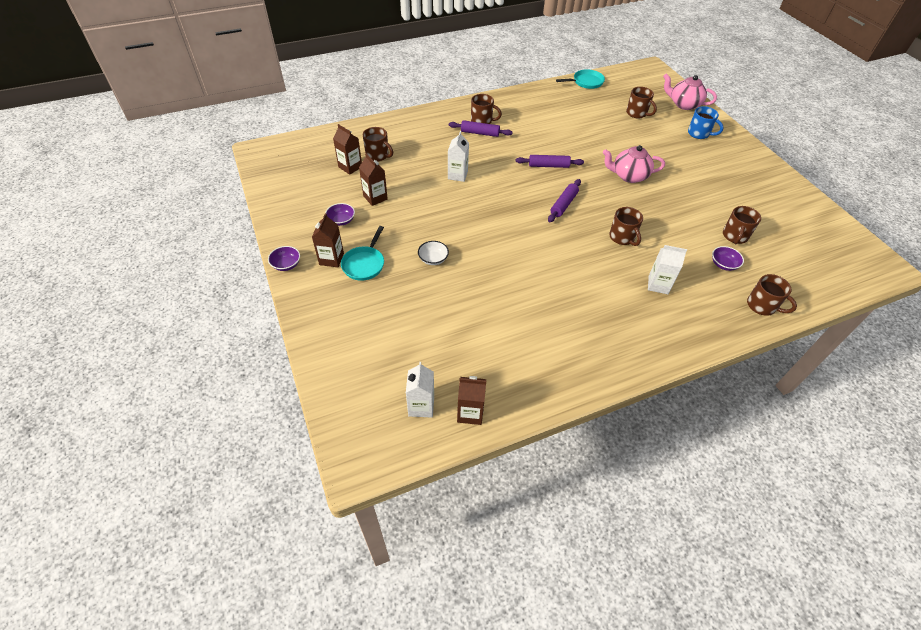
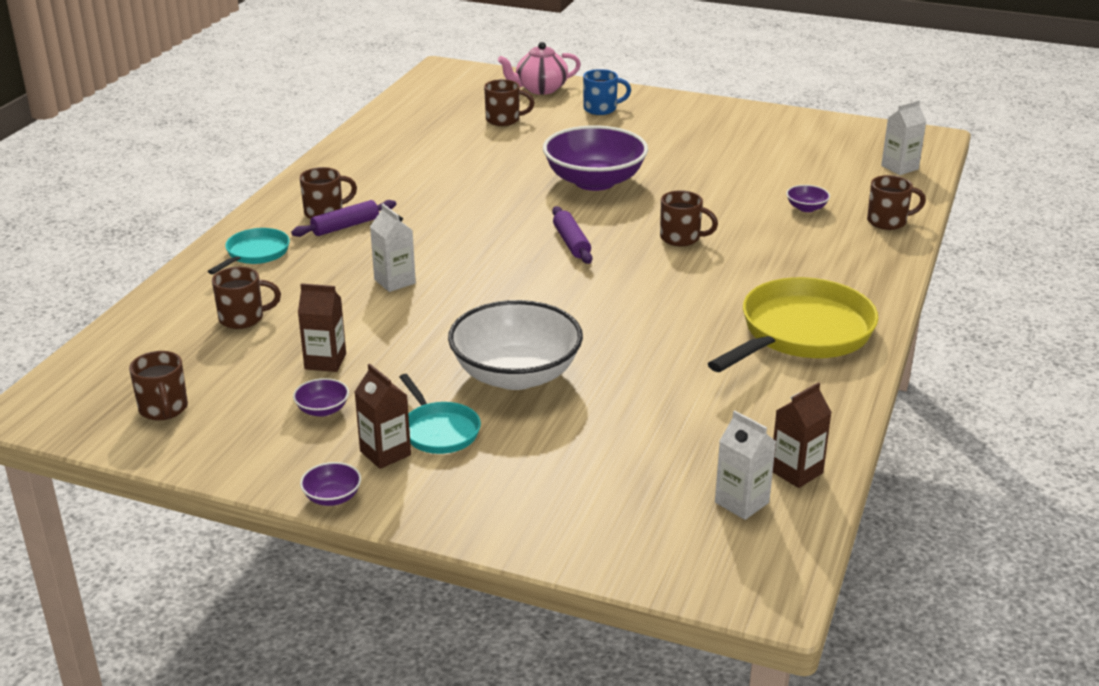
camera: 45 degrees left, 20 degrees down
(350, 167) = (224, 351): brown carton -> none
(433, 259) = (516, 375): white bowl -> white bowl, size x2.49
(548, 166) = (490, 216): purple rolling pin -> none
(586, 82) = (390, 115): turquoise pan -> turquoise pan (255, 253)
(597, 338) = (801, 333): none -> yellow pan
(629, 176) = (594, 181): pink teapot -> purple bowl
(658, 285) = (780, 257): white carton -> white carton (899, 167)
(734, 236) = (778, 180): brown mug -> brown mug (164, 409)

